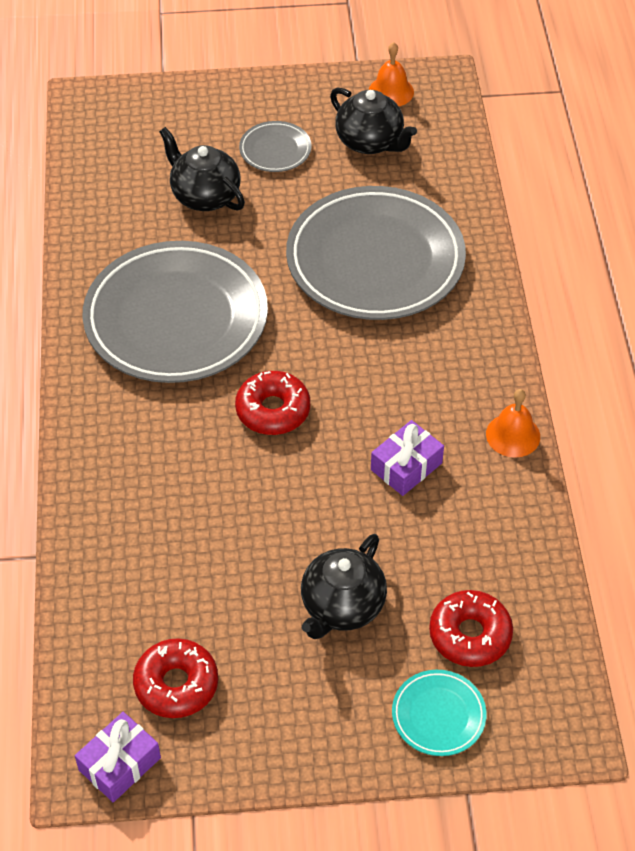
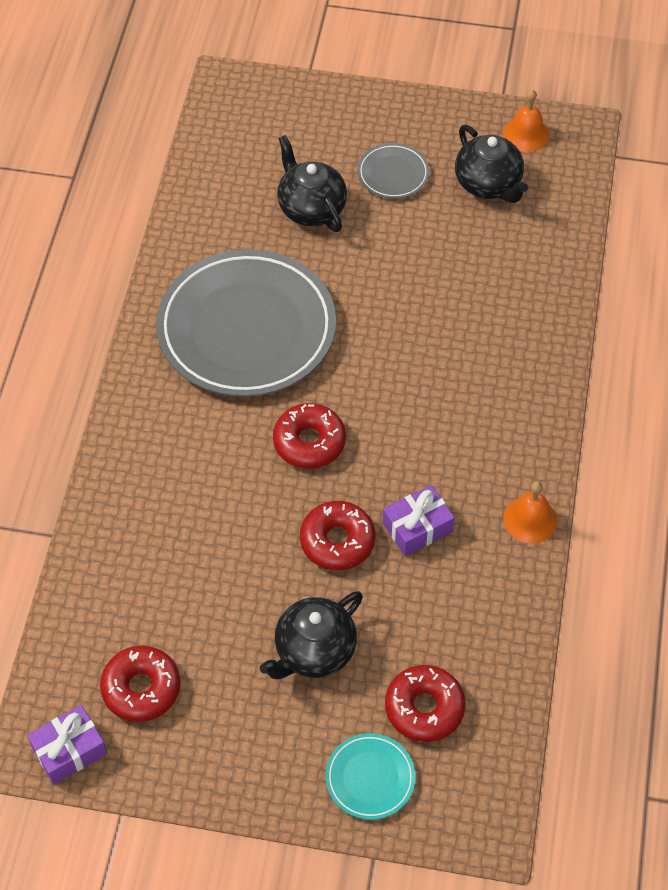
camera: 15 degrees right, 5 degrees up
(331, 497) = (337, 541): none -> red donut
(375, 260) = (454, 310): grey plate -> none

